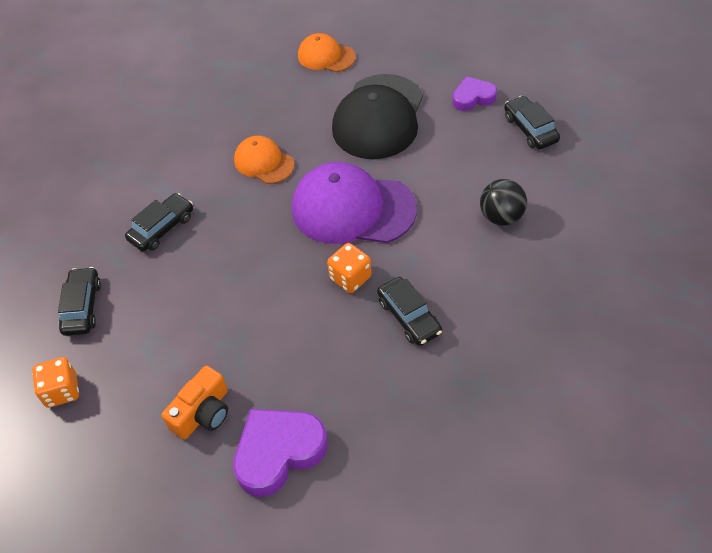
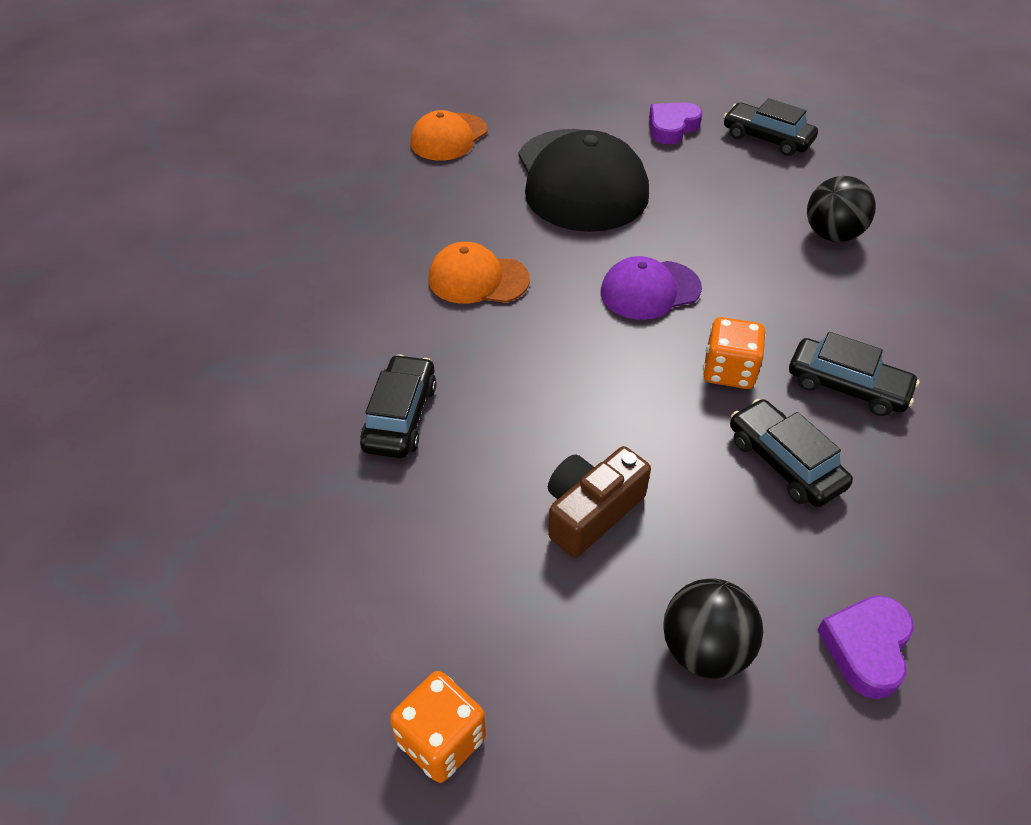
camera: 35 degrees left, 5 degrees down
(82, 307) = (364, 585): black car -> black car (784, 462)
(203, 413) = (704, 649): orange camera -> black ball
(209, 321) = (590, 512): none -> brown camera
(278, 452) = (866, 648): purple heart -> purple heart, size x0.60
(326, 56) = (449, 137): orange cap -> orange cap turned 45 degrees counterclockwise
(352, 208) = (650, 290): purple cap -> purple cap, size x0.54

